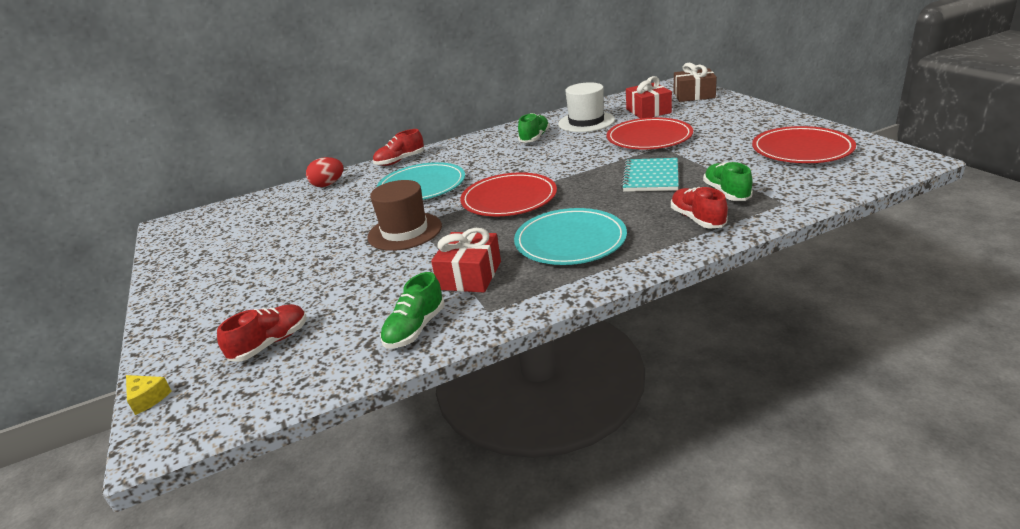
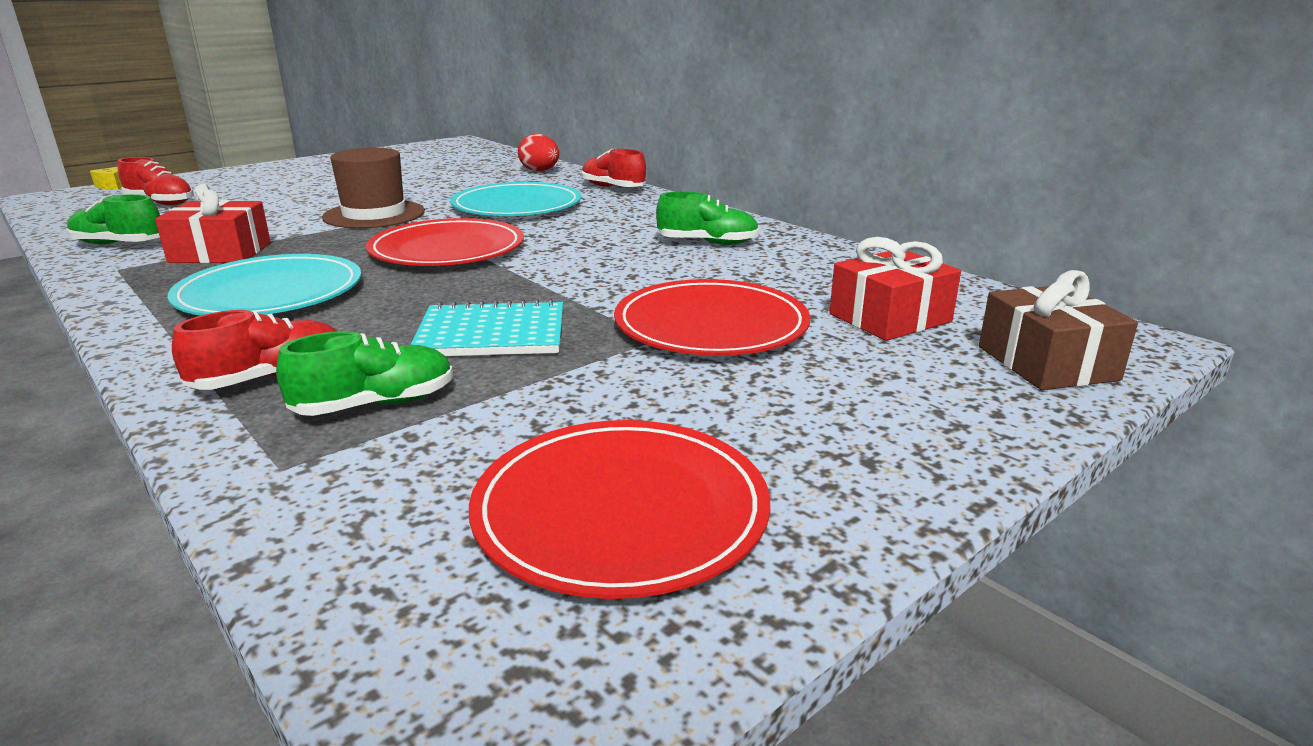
camera: 70 degrees right, 5 degrees down
(586, 122) = (799, 270): white hat -> none

